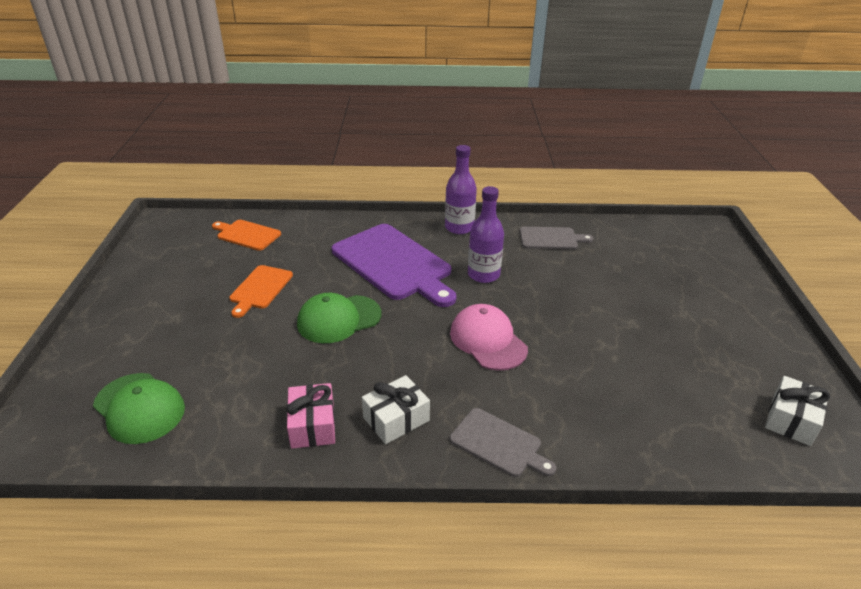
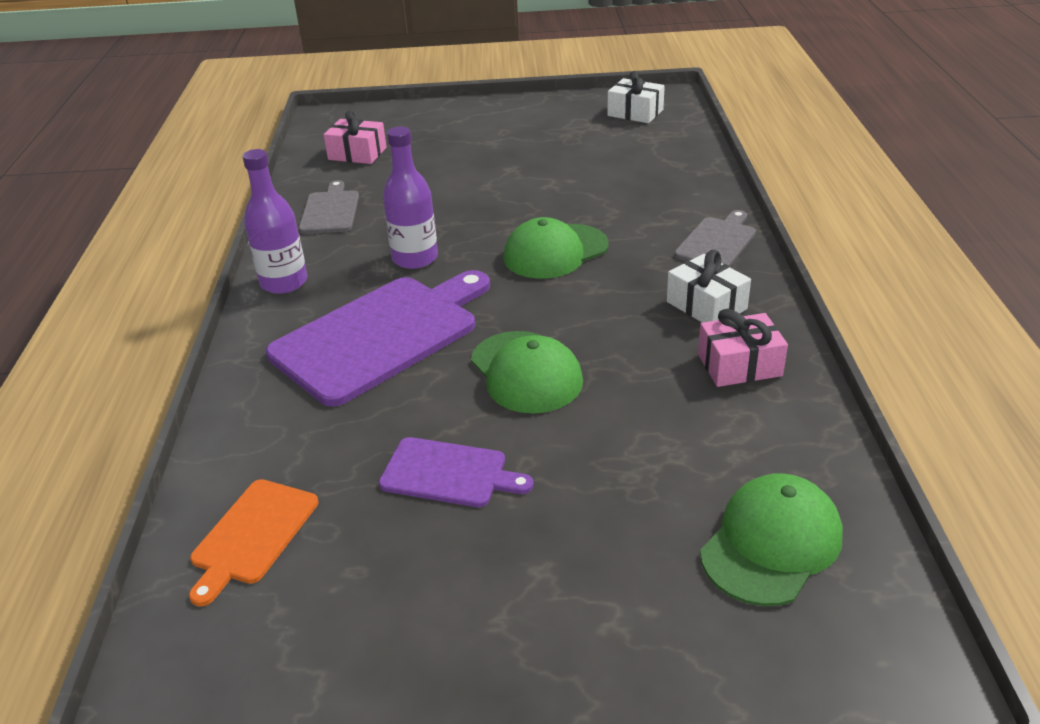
camera: 90 degrees left, 0 degrees up
(260, 289) = (449, 473): orange cutting board -> purple cutting board
(488, 340) = (555, 252): pink cap -> green cap
(644, 245) = (357, 153): none -> pink gift

